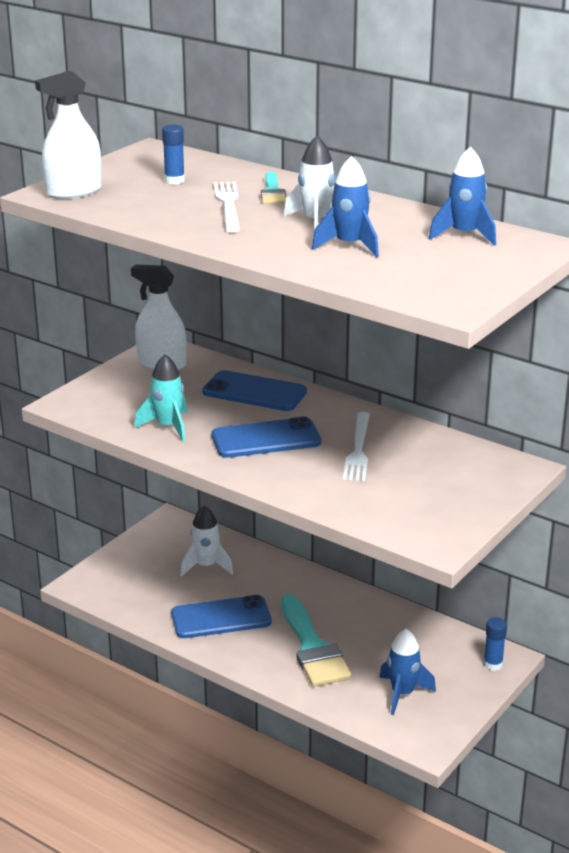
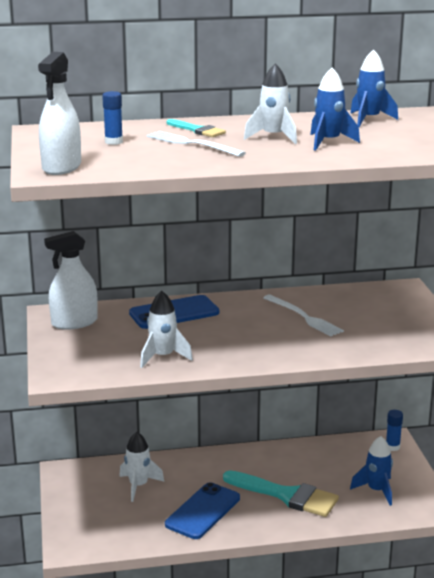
camera: 45 degrees left, 5 degrees down
(168, 427) = (163, 357): turquoise rocket -> white rocket
(266, 439) = (240, 335): blue phone -> none

